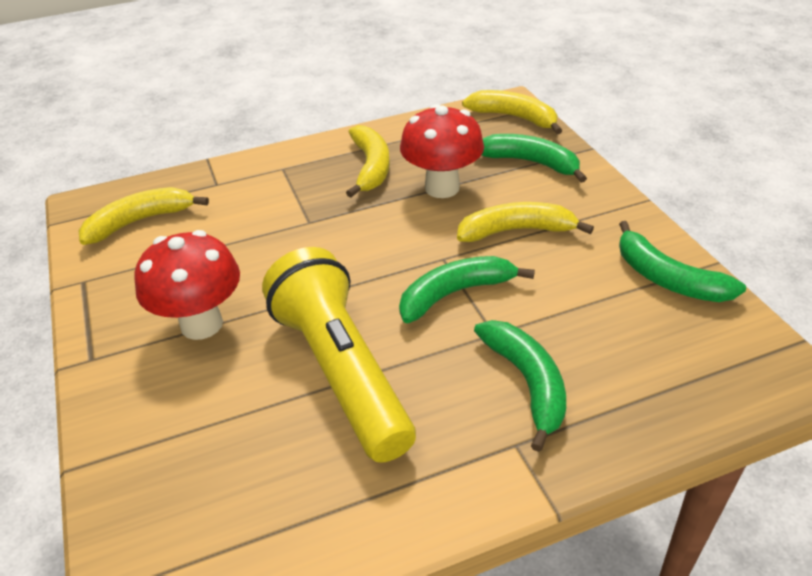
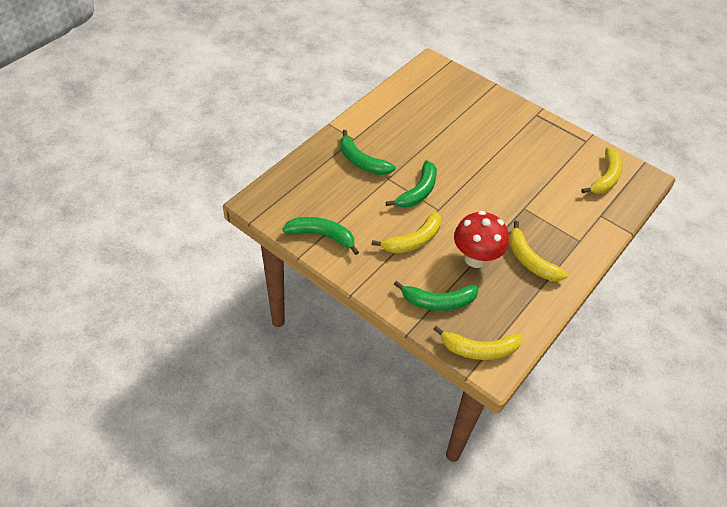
camera: 145 degrees right, 10 degrees up
(201, 324) = (511, 140): red mushroom -> none
(341, 371) = (437, 142): yellow flashlight -> none

